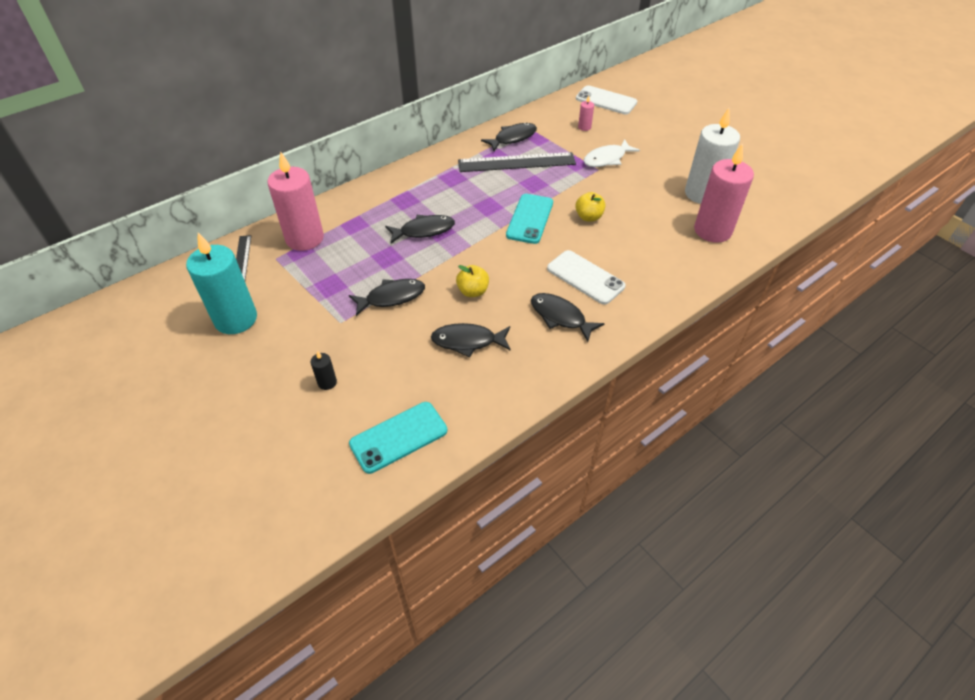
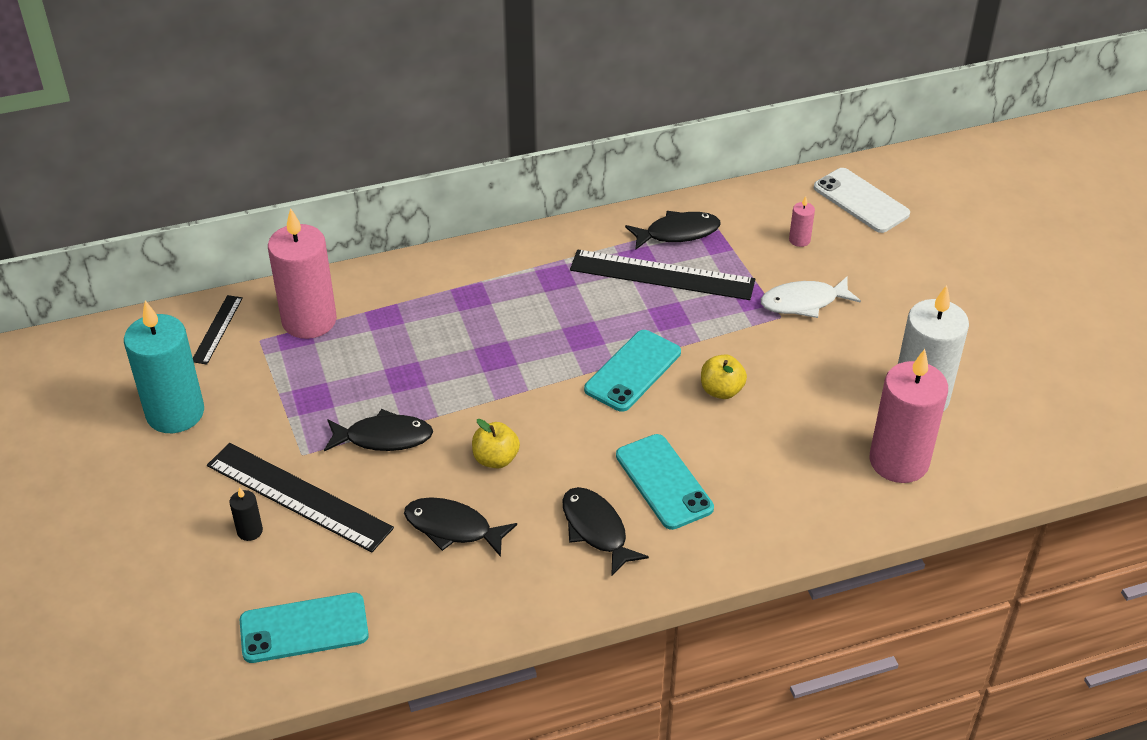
camera: 20 degrees right, 5 degrees down
(351, 350) = (299, 496): none -> black ruler
(424, 230) = (474, 350): black fish -> none
(585, 277) = (664, 482): white phone -> turquoise phone

